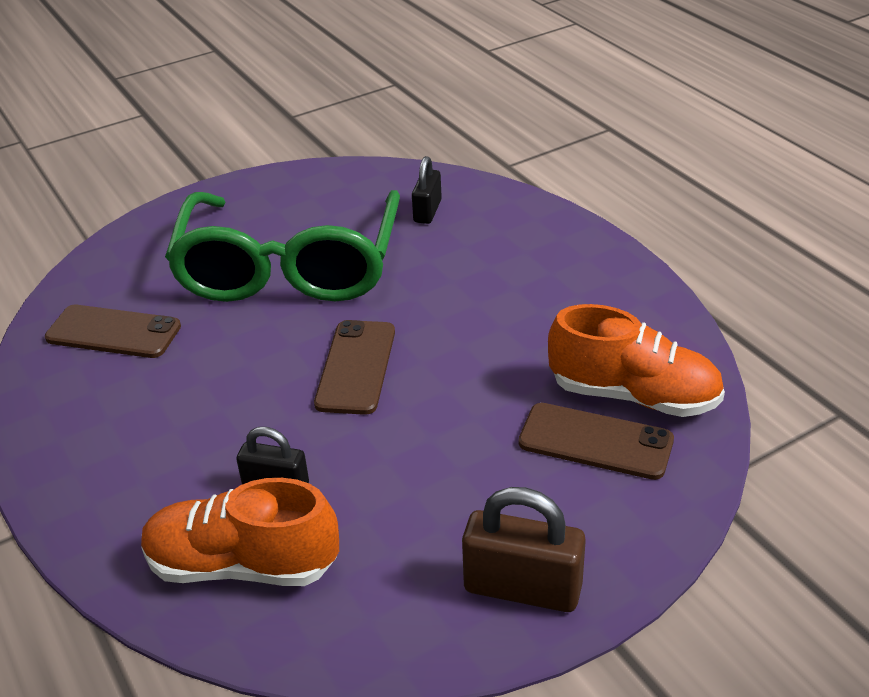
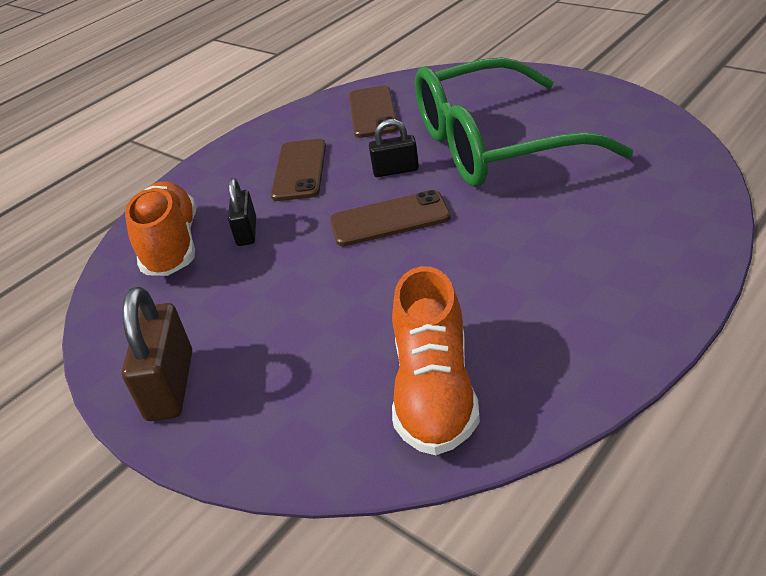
camera: 75 degrees right, 0 degrees up
(427, 211) = (637, 178): black padlock -> black padlock (396, 170)
(595, 441) = (356, 382): brown phone -> brown phone (299, 170)

